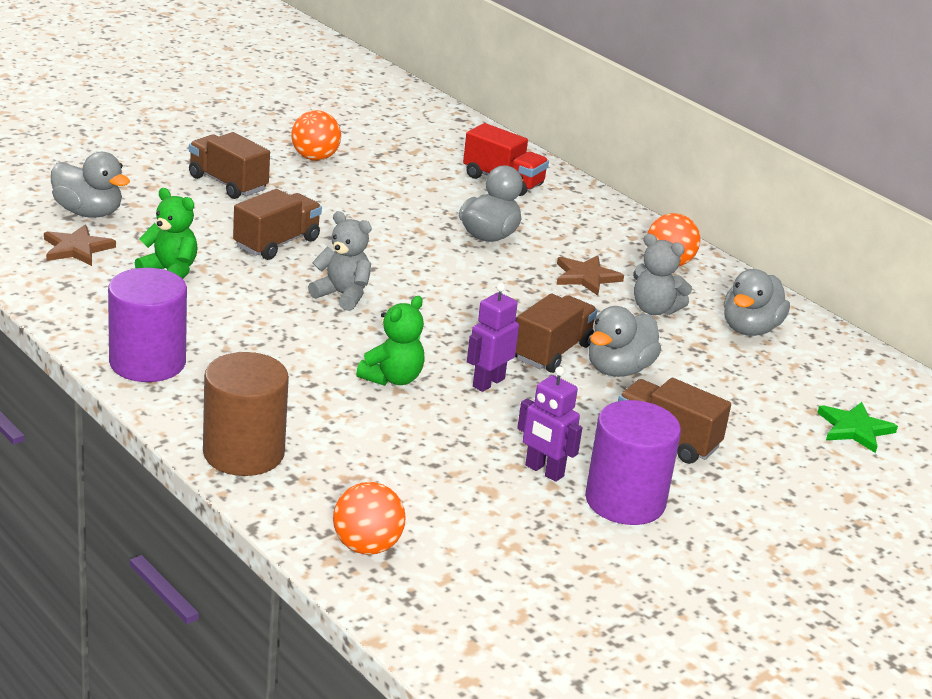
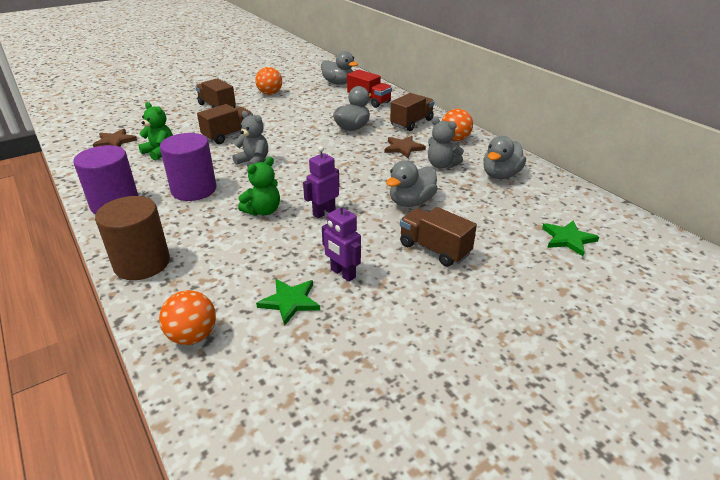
camera: 10 degrees right, 5 degrees up
(88, 212) = (133, 123): grey duck -> grey duck (338, 83)
(482, 506) = (290, 301): none -> green star
(552, 352) = (371, 192): brown truck -> brown truck (411, 123)
(625, 501) = (395, 296): purple cylinder -> purple cylinder (194, 190)

